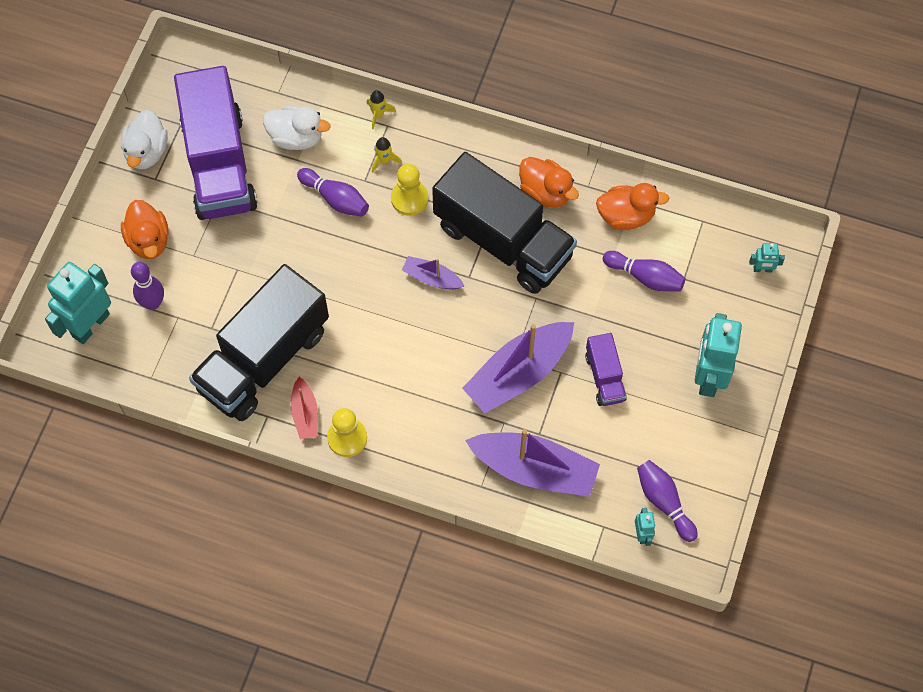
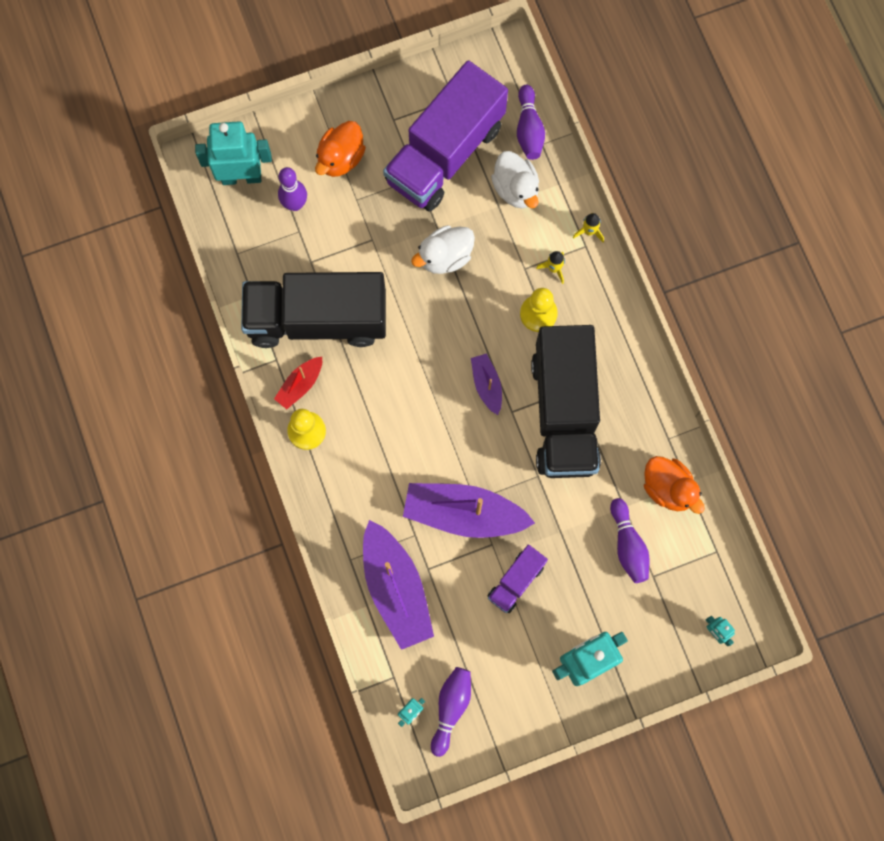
camera: 50 degrees right, 10 degrees up
(146, 152) = (409, 95): white duck -> white duck (445, 257)
(335, 199) = (490, 260): purple bowling pin -> purple bowling pin (529, 129)
(546, 192) = (634, 411): orange duck -> none

